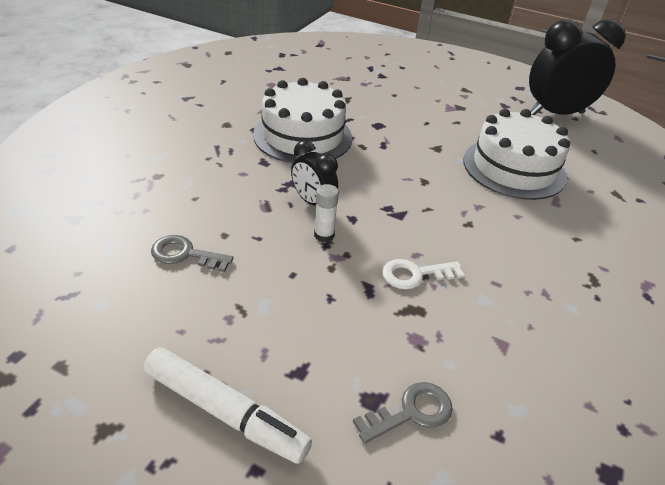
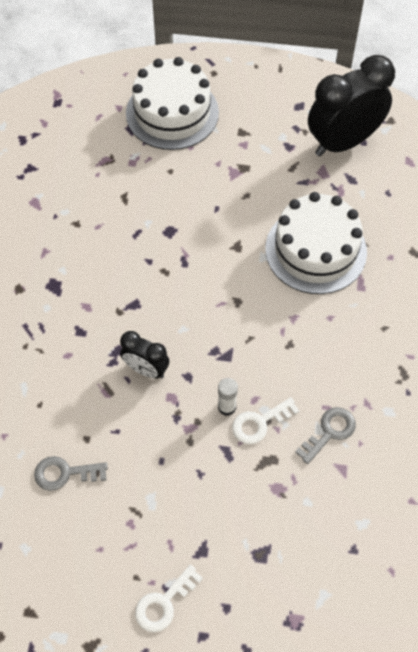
camera: 15 degrees left, 20 degrees up
(225, 412) = (164, 603): white marker -> white key
(303, 136) = (101, 278): white cake -> white cake (172, 113)
(324, 235) = (171, 407): white glue stick -> white glue stick (227, 407)
(411, 412) = (290, 554): grey key -> grey key (329, 432)

